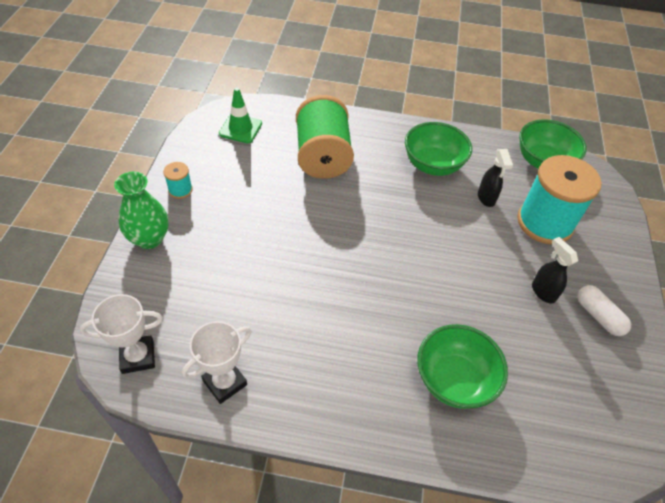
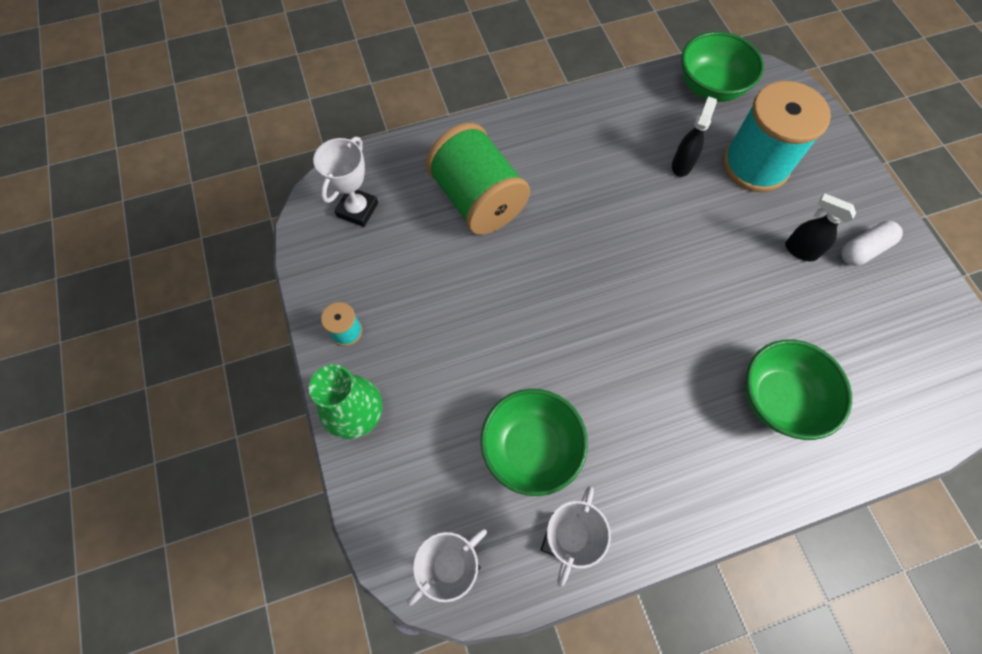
camera: 25 degrees left, 15 degrees up
(240, 128) = (357, 209): green traffic cone -> white trophy
(433, 165) = (603, 149): green bowl -> green bowl (531, 448)
(486, 198) = (682, 164): black spray bottle -> black spray bottle turned 120 degrees counterclockwise
(598, 316) = (864, 249): white capsule -> white capsule turned 60 degrees counterclockwise

